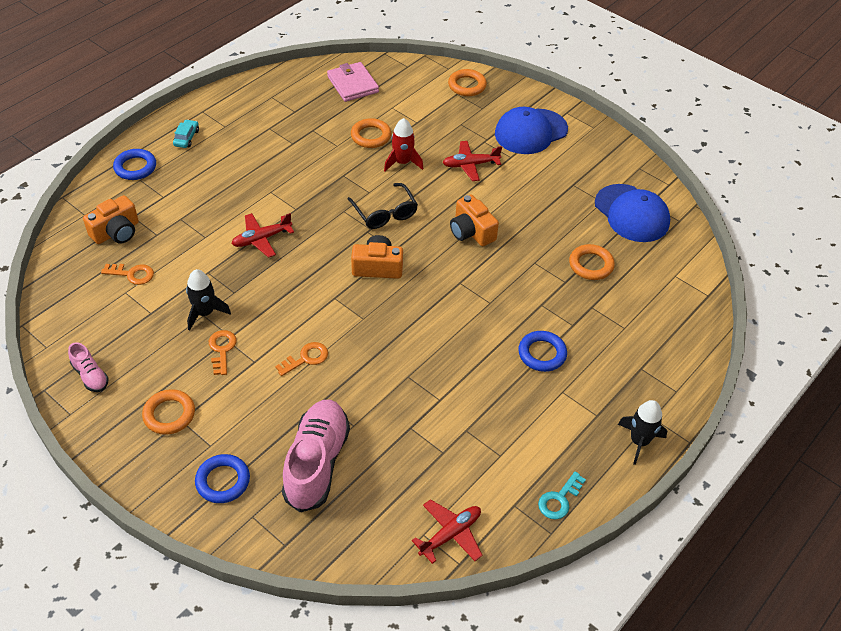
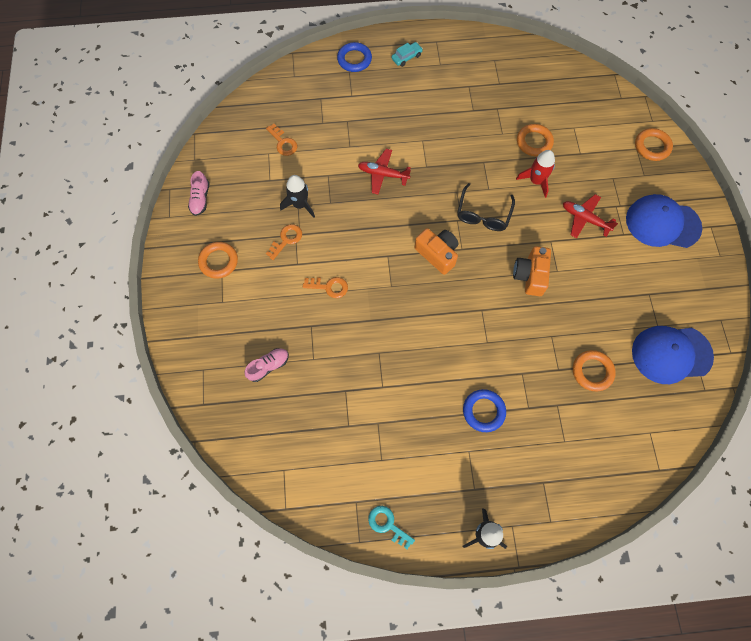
camera: 45 degrees right, 20 degrees up
(116, 232) = (301, 103): orange camera -> none
(223, 481) = (208, 332): blue ring -> none
(317, 463) = (268, 366): pink shoe -> pink shoe, size x0.48
(352, 84) = (563, 87): pink wallet -> none
(450, 534) = (299, 485): red plane -> none
(559, 499) = (387, 525): turquoise key -> turquoise key turned 45 degrees clockwise
(631, 213) = (671, 354): blue cap -> blue cap turned 75 degrees clockwise

